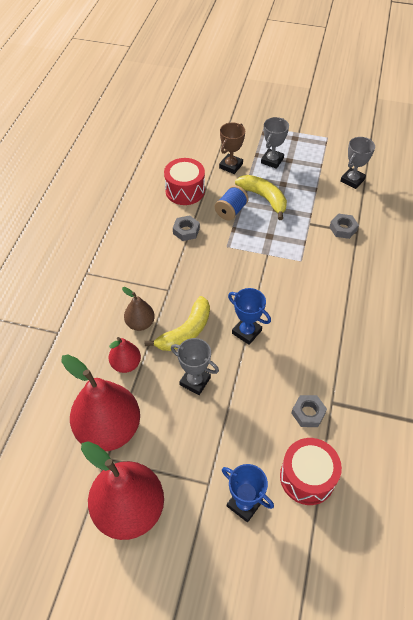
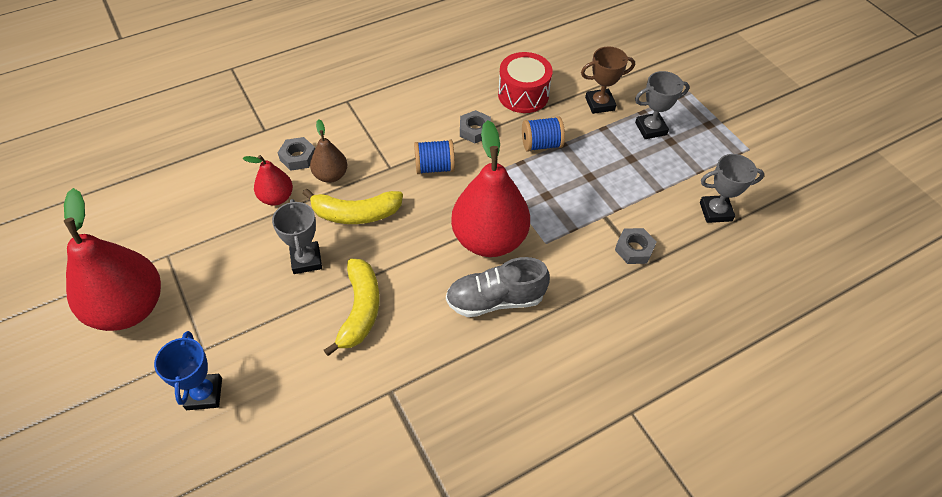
camera: 45 degrees right, 0 degrees up
(109, 429) = (198, 235): red pear -> red pear (489, 239)
(193, 269) = (434, 167): none -> blue spool
(246, 332) = (404, 260): blue trophy -> none
(264, 198) = (591, 157): yellow banana -> yellow banana (360, 310)
(307, 477) = (278, 429): red drum -> none
(308, 413) = (356, 378): grey nut -> grey nut (298, 157)
(317, 310) = (495, 300): none -> grey shoe

